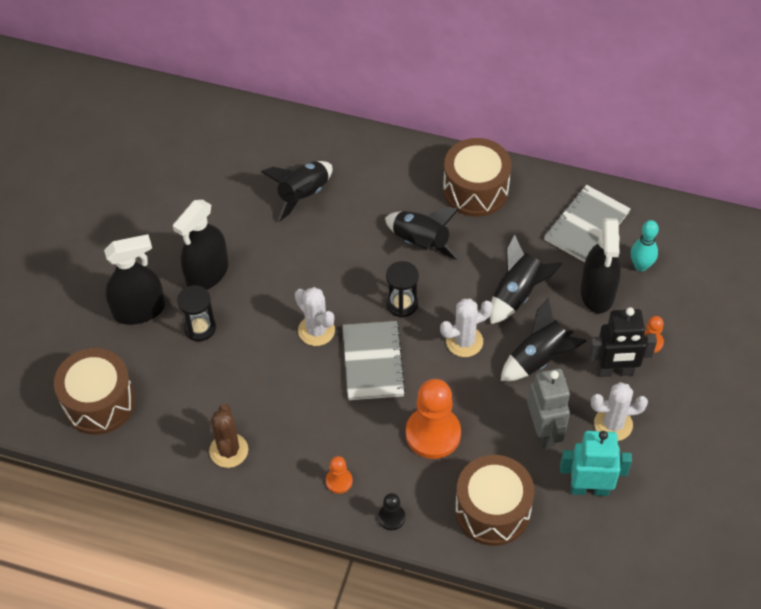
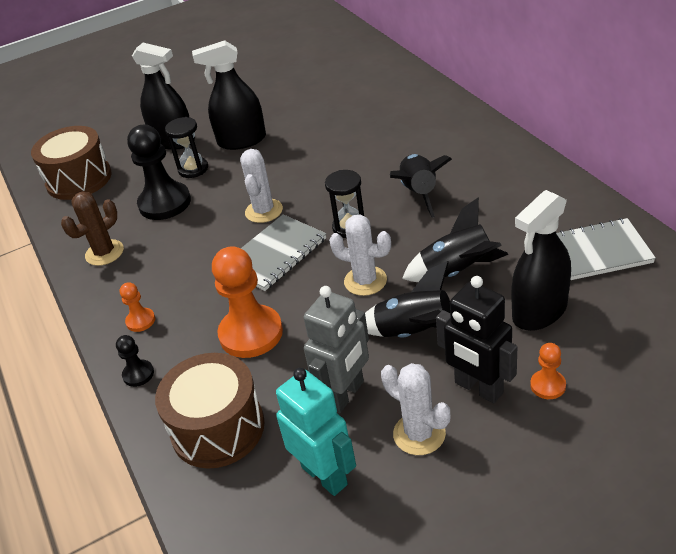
camera: 50 degrees right, 15 degrees down
(219, 375) = (165, 203): none -> black pawn
(303, 195) = (369, 124): black rocket -> none
(475, 190) = (513, 179): brown drum -> none
(641, 266) = (615, 314): turquoise bowling pin -> none

